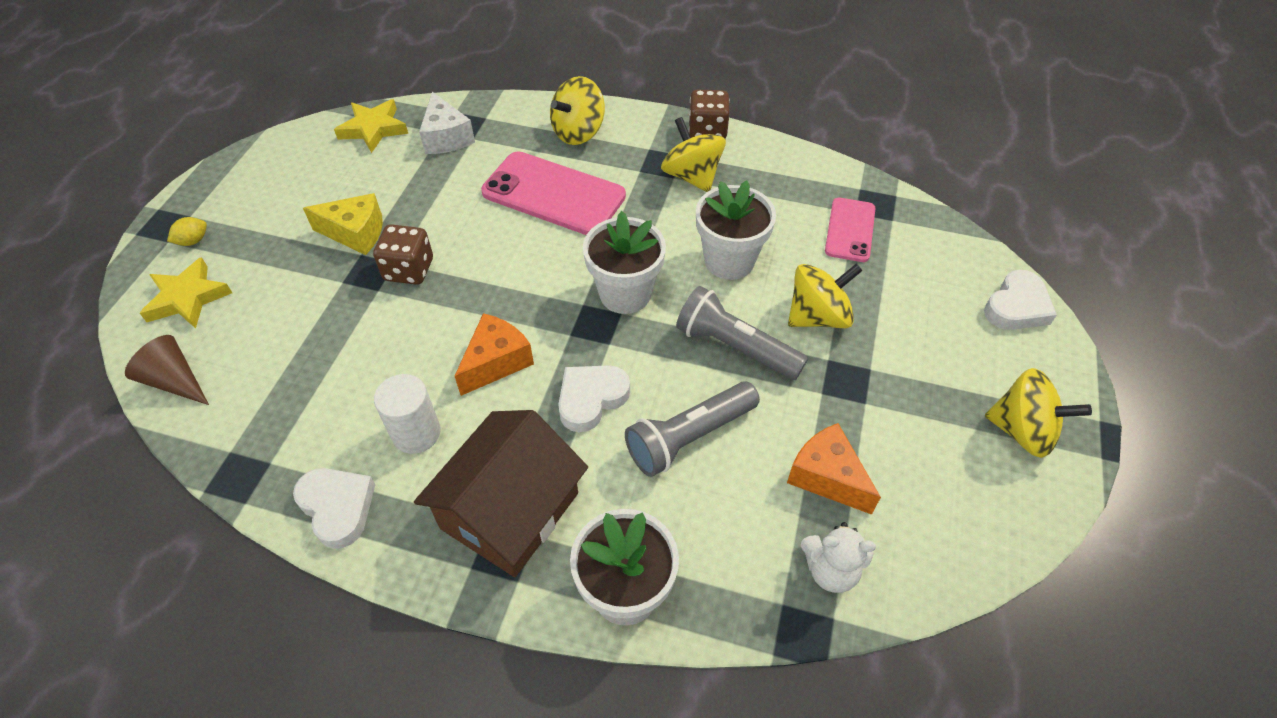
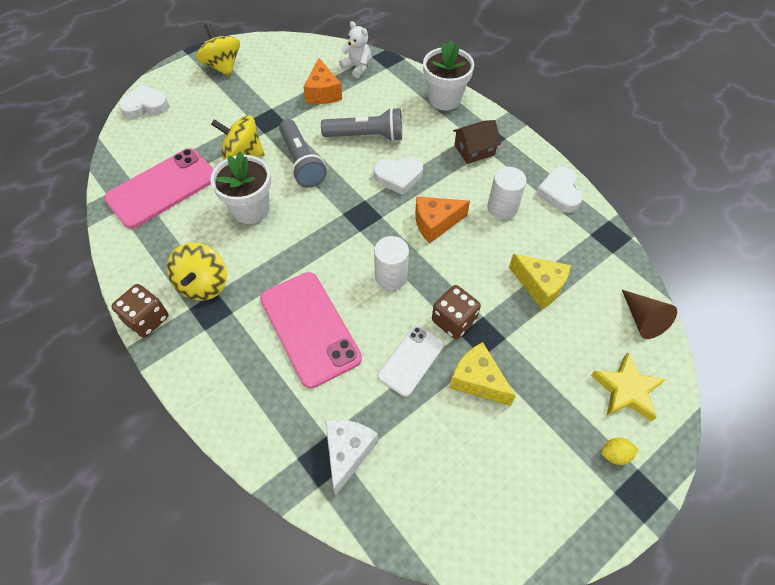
camera: 145 degrees left, 5 degrees up
(322, 355) = (539, 286): none -> yellow cheese
(373, 129) = (406, 512): yellow star -> none
(433, 217) = (411, 360): none -> white phone
(507, 276) = (391, 277): none -> white cylinder
(510, 511) = (474, 150): brown house -> brown house, size x0.55
(578, 132) = (238, 383): yellow spinning top -> none
(625, 294) = (330, 223): white flower pot -> none
(850, 230) = (162, 188): pink phone -> pink phone, size x1.71

